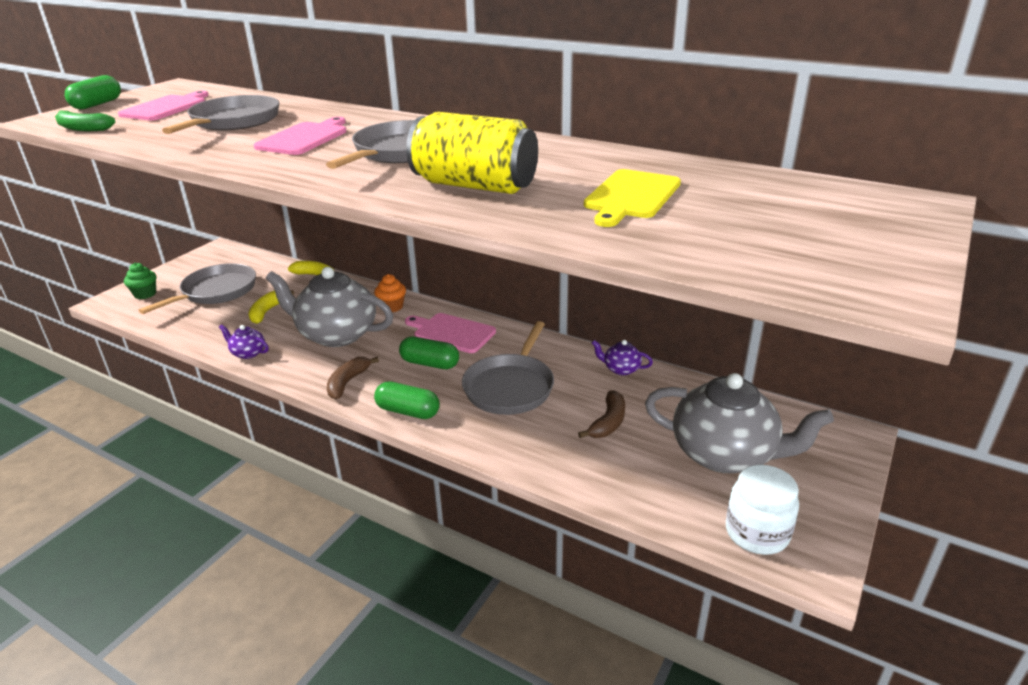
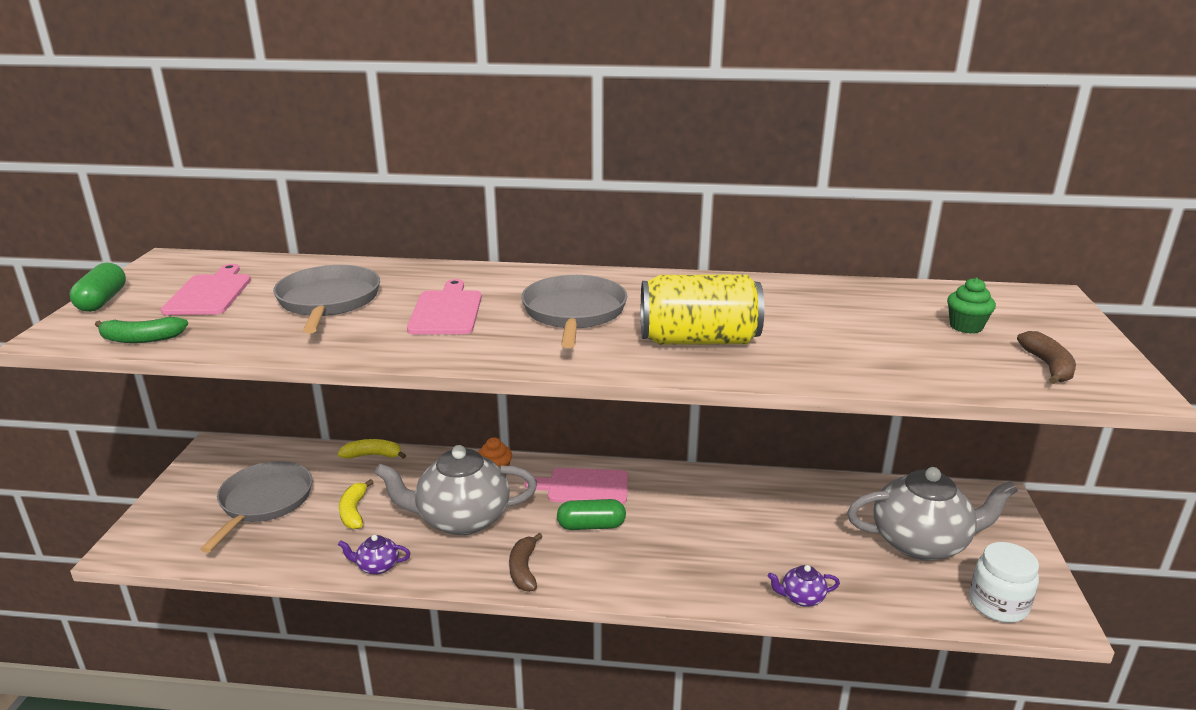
camera: 25 degrees left, 5 degrees down
(145, 294) = (168, 527): green cupcake -> green cupcake (966, 326)
(408, 411) = (614, 583): green capsule -> none
(510, 387) = (691, 529): grey pan -> none
(608, 422) = (806, 540): brown banana -> brown banana (1048, 366)
(621, 369) = (774, 485): purple teapot -> purple teapot (801, 598)
(631, 196) = (844, 328): yellow cutting board -> none

